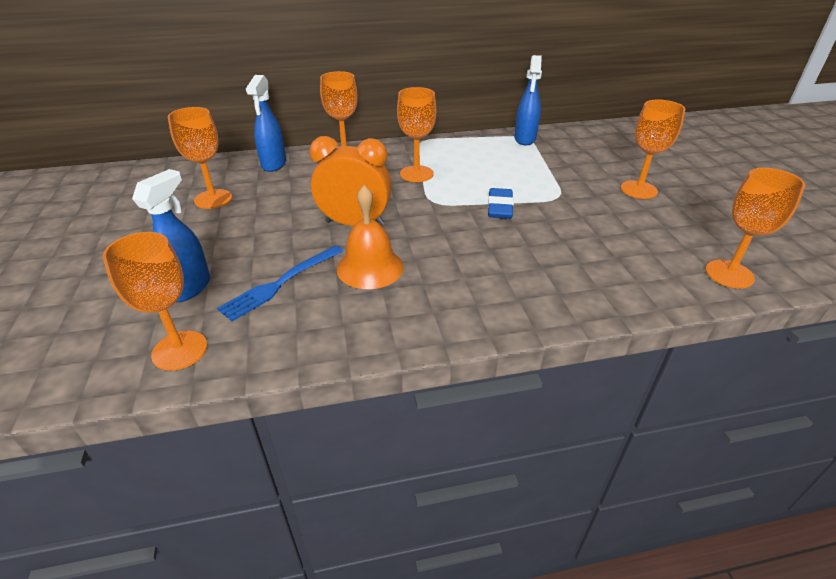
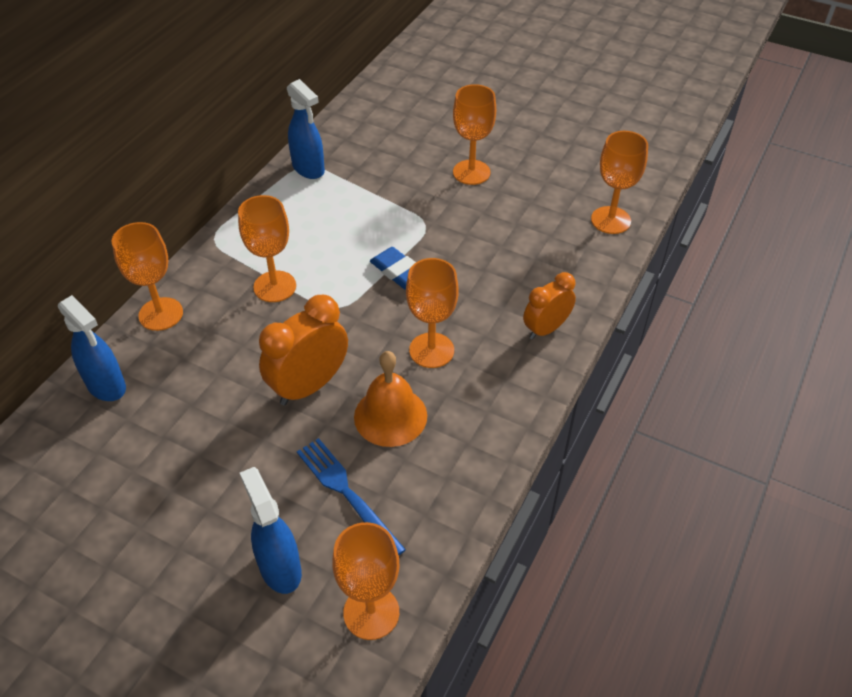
camera: 50 degrees left, 10 degrees up
(213, 199) = (122, 477): orange goblet -> orange goblet (431, 350)
(280, 283) = (347, 493): blue fork -> blue fork turned 150 degrees clockwise
(557, 299) = (546, 329): none -> orange clock

